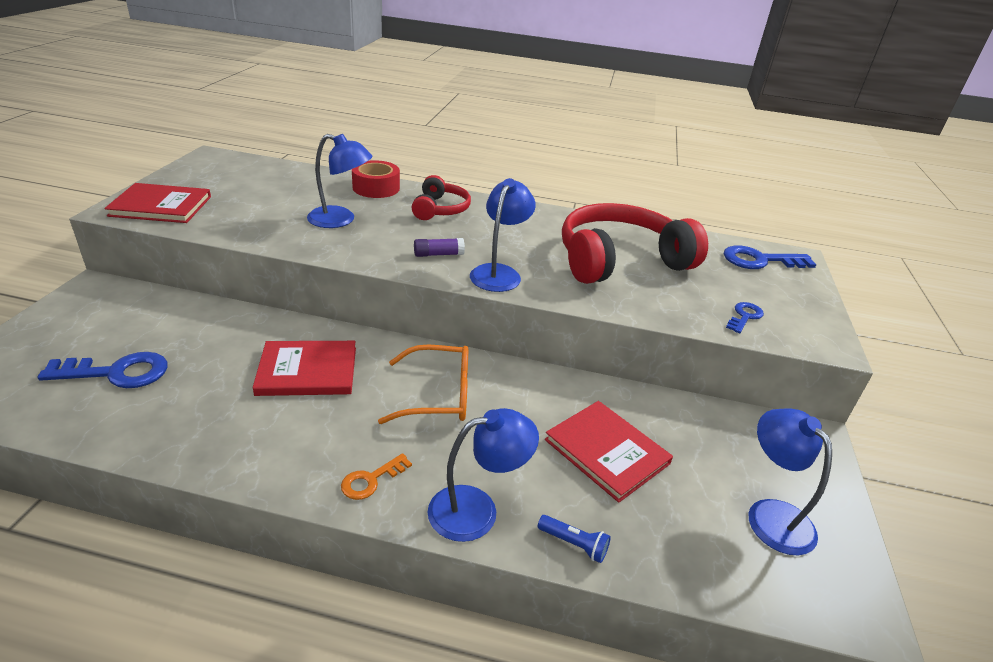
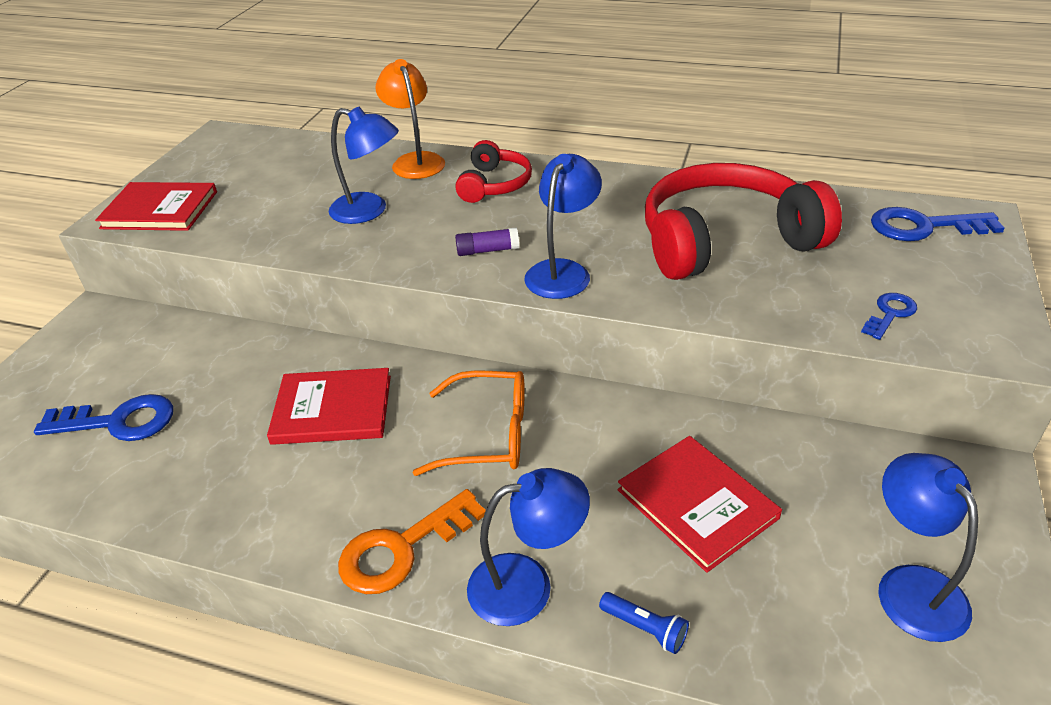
camera: 10 degrees right, 5 degrees up
(371, 480) = (402, 548): orange key -> orange key, size x1.75
(376, 188) = (415, 161): red tape -> orange lamp

